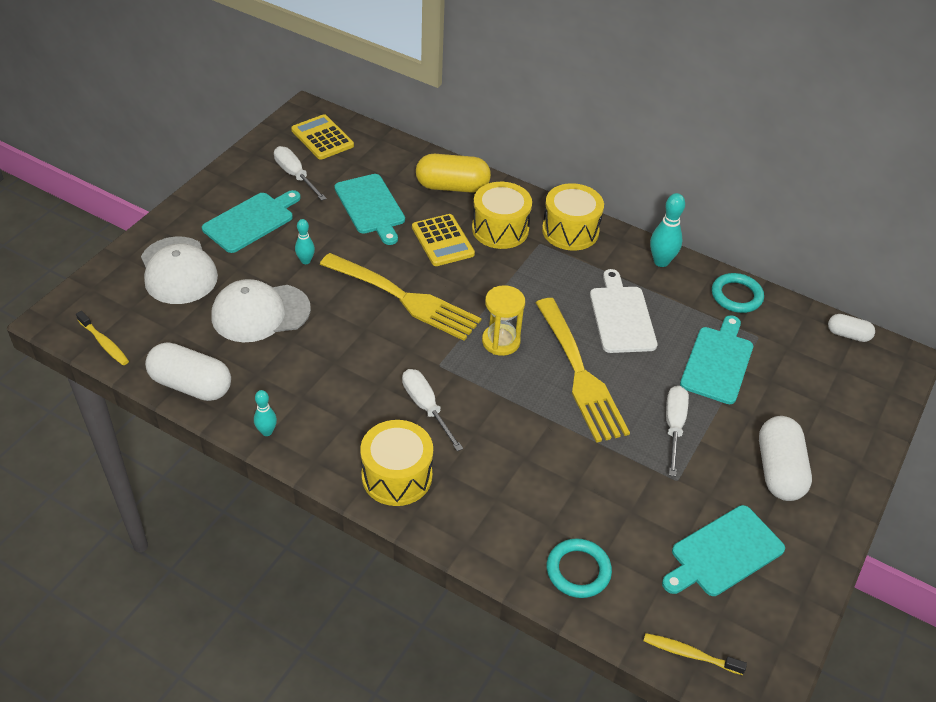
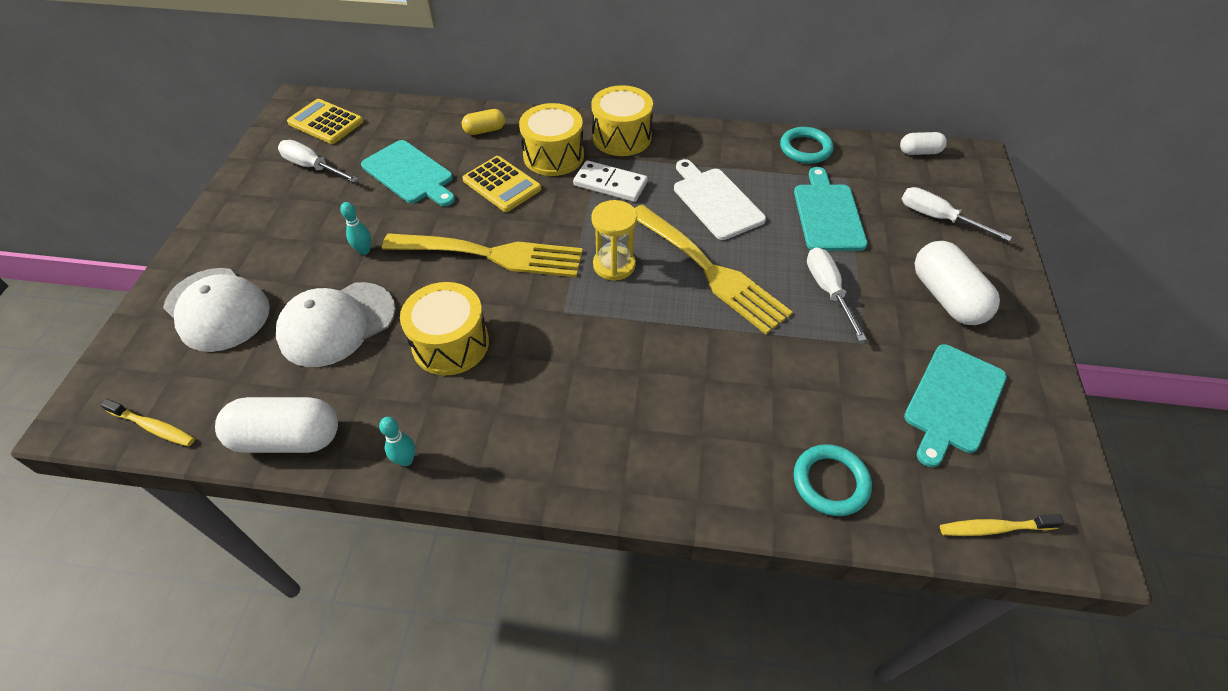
camera: 20 degrees left, 5 degrees up
(251, 221) = (282, 228): turquoise cutting board -> none
(397, 476) = (582, 453): yellow drum -> yellow drum (450, 344)
(426, 407) = (574, 363): white screwdriver -> white screwdriver (938, 218)
(452, 186) = (485, 130): yellow capsule -> yellow capsule, size x0.55
(536, 270) = (610, 184): none -> white domino
(661, 261) = (721, 139): turquoise bowling pin -> none

